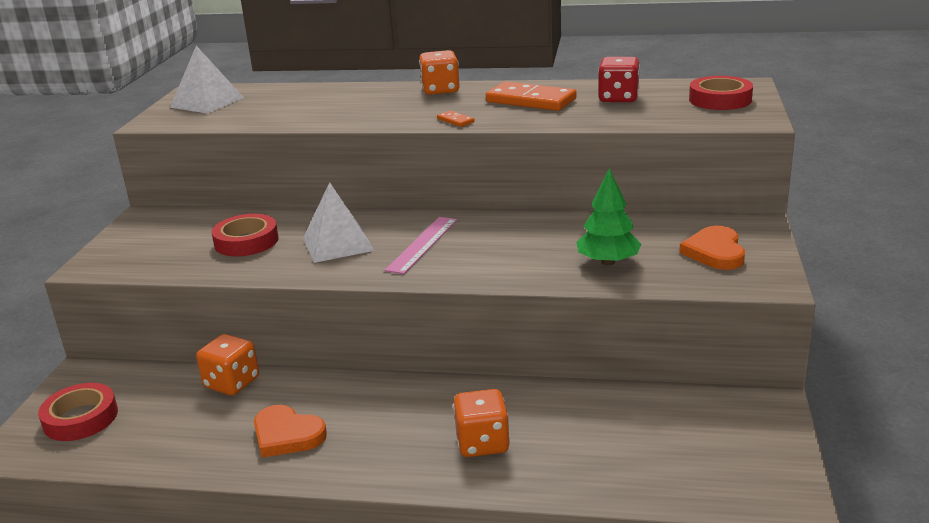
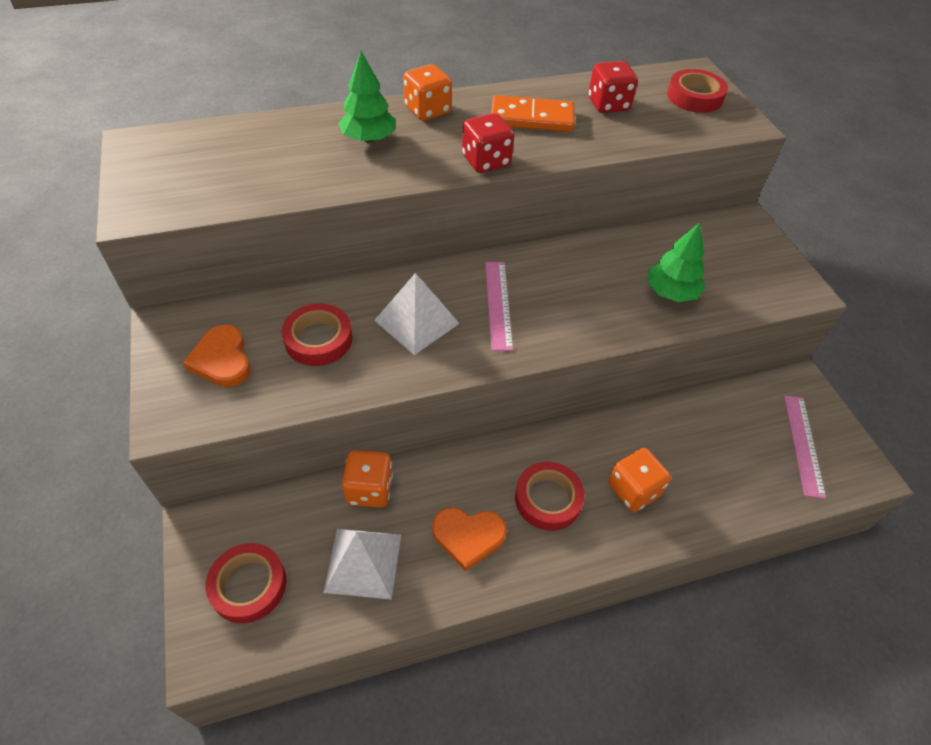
camera: 30 degrees left, 25 degrees up
(207, 102) = (172, 164): white pyramid -> white pyramid (363, 563)
(370, 101) = (368, 139): none -> green tree
(387, 428) = (548, 499): none -> red tape
(455, 121) = (486, 161): orange domino -> red dice
(715, 252) = (741, 261): orange heart -> orange heart (222, 359)
(723, 455) = (803, 444): none -> pink ruler

